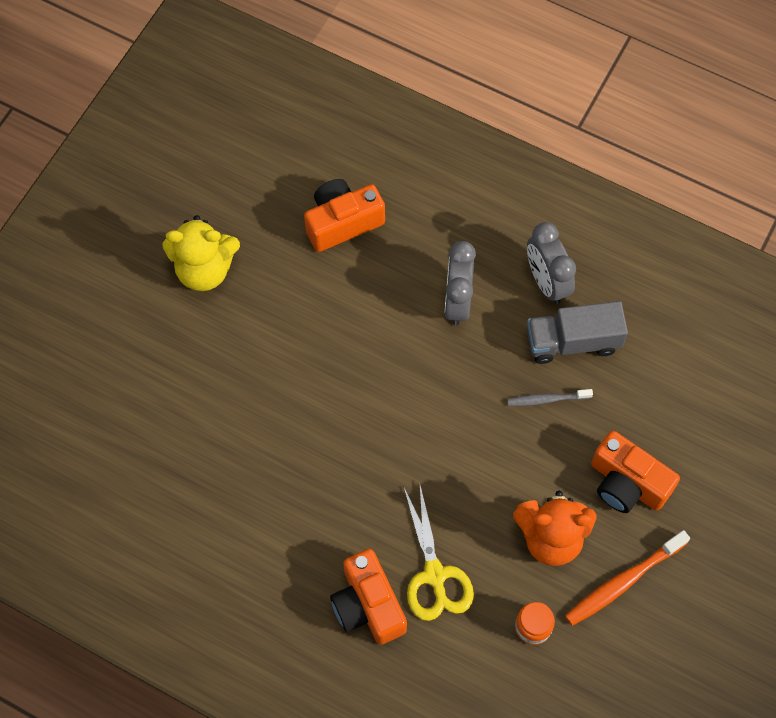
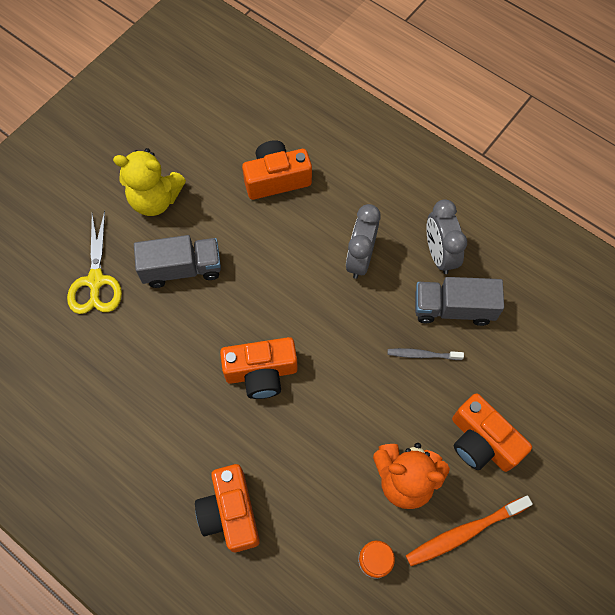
camera: 10 degrees right, 0 degrees up
(255, 346) = (182, 269): none -> grey truck
(371, 449) = (261, 373): none -> orange camera
(435, 575) = (295, 495): yellow scissors -> yellow scissors (96, 281)

